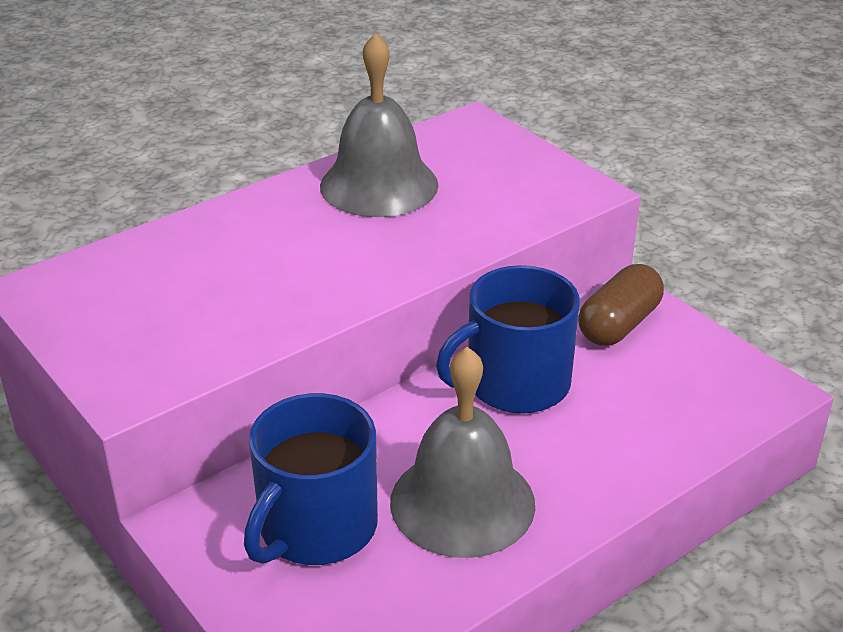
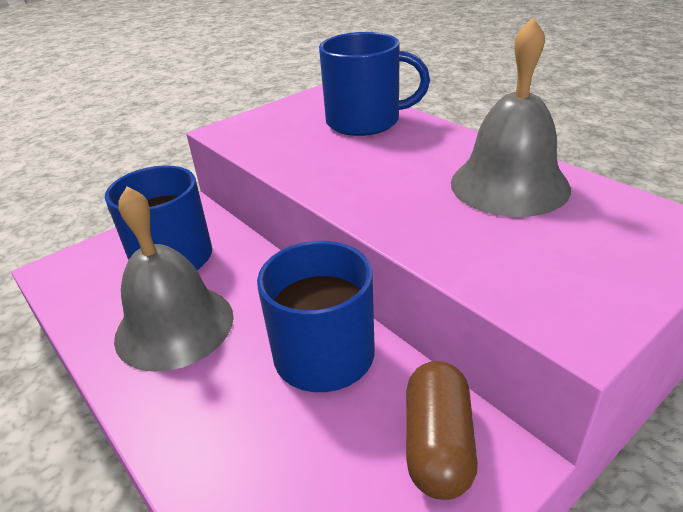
camera: 90 degrees right, 0 degrees up
(173, 261) = (365, 121): none -> blue mug
(619, 324) = (438, 444): brown capsule -> brown capsule turned 60 degrees clockwise

